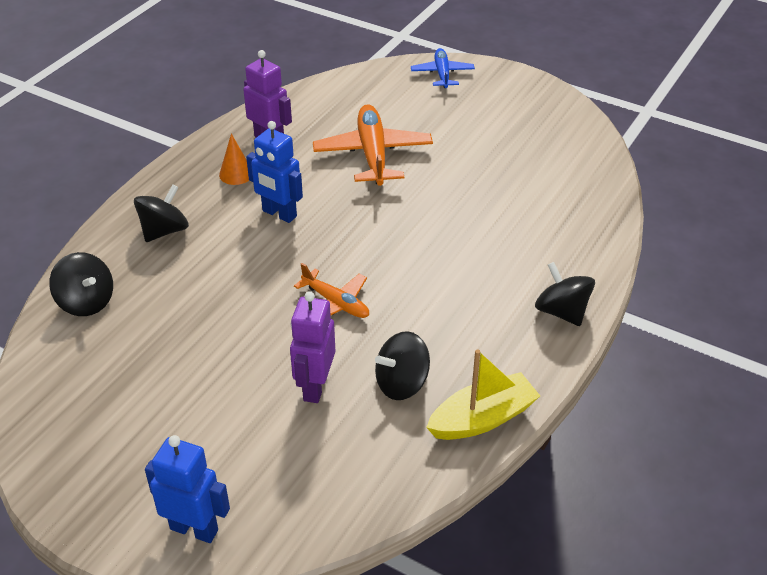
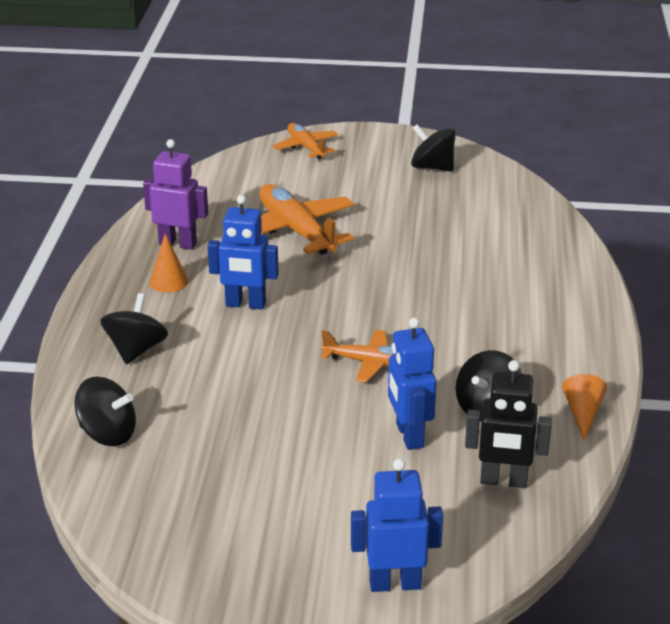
camera: 25 degrees left, 10 degrees down
(315, 387) = (409, 435): purple robot -> blue robot
(360, 462) = (503, 481): none -> black robot
(442, 74) = (306, 147): blue plane -> orange plane
(482, 418) = (582, 413): yellow boat -> orange cone
(561, 312) = (581, 312): black spinning top -> black spinning top (432, 167)

